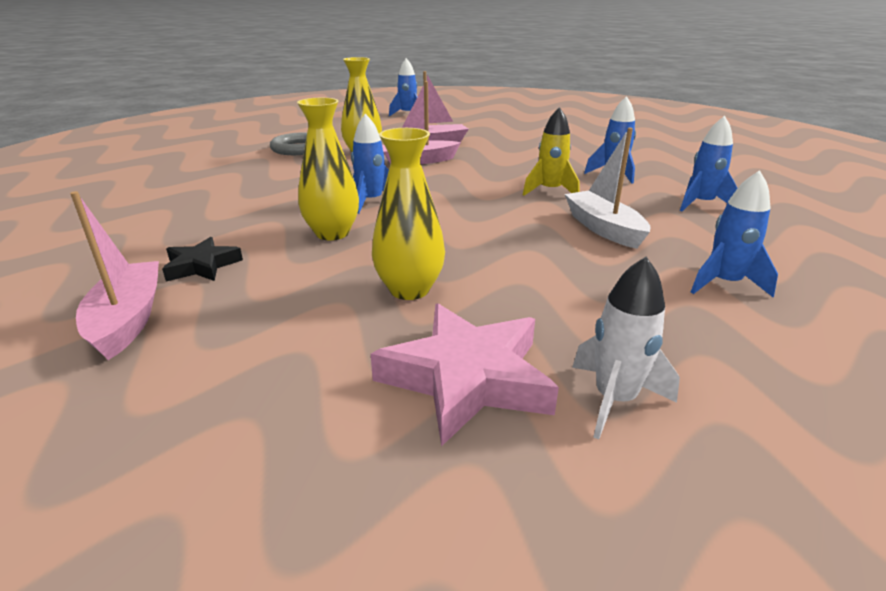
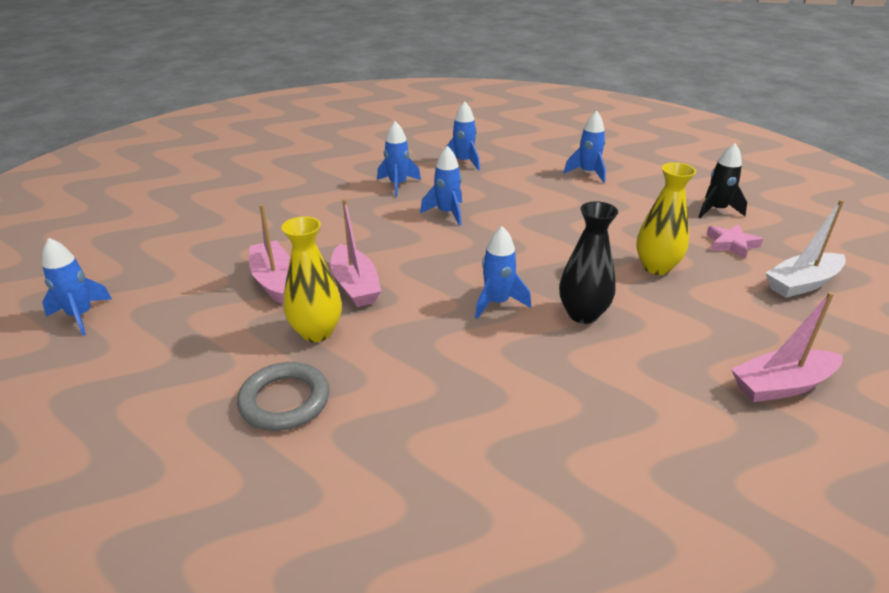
camera: 95 degrees left, 5 degrees up
(202, 266) = (683, 375): black star -> none
(332, 233) = (583, 314): yellow vase -> black vase
(467, 378) = (731, 244): pink star -> pink star, size x0.57
(550, 191) = (447, 213): yellow rocket -> blue rocket
(603, 228) = (522, 198): white boat -> white boat (802, 283)
(614, 400) = (716, 210): white rocket -> black rocket

